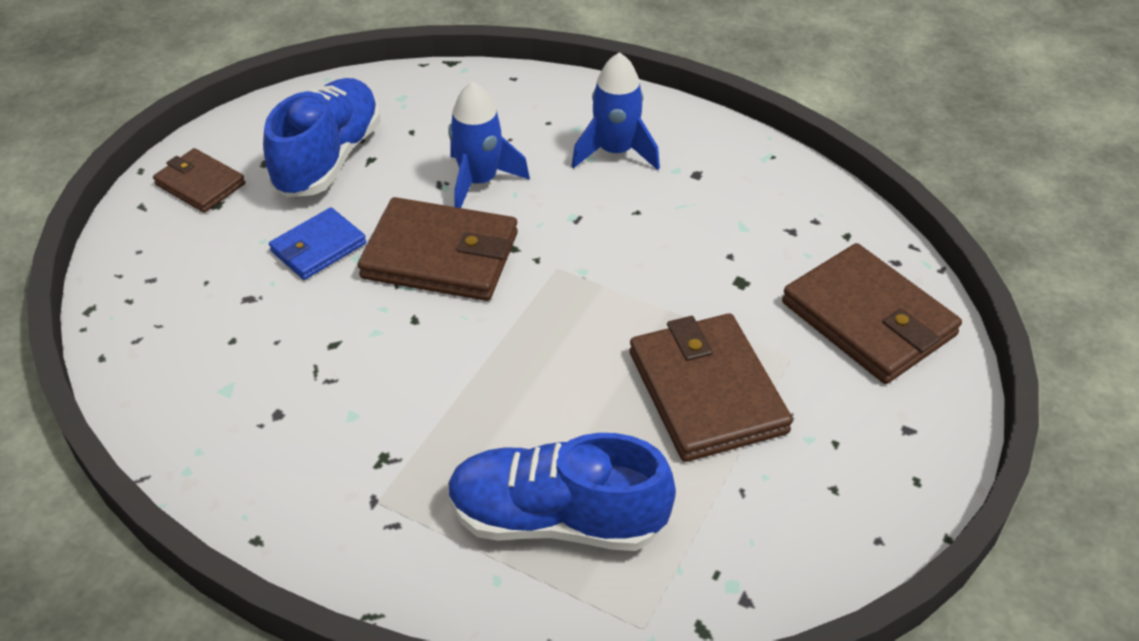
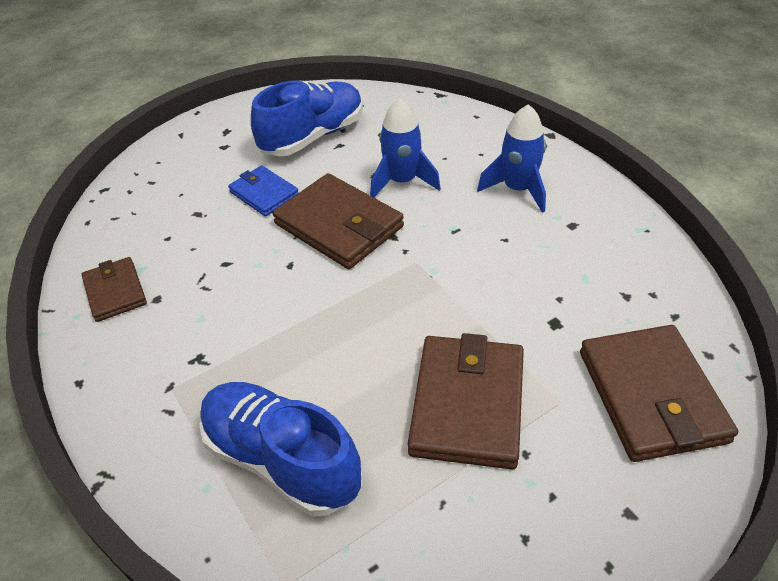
camera: 30 degrees right, 0 degrees up
(200, 184) = (223, 131): brown wallet -> brown wallet (115, 292)
(318, 247) = (264, 194): blue wallet -> blue wallet turned 60 degrees clockwise

